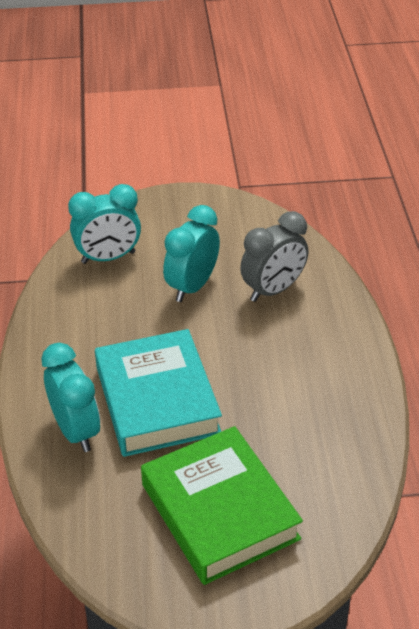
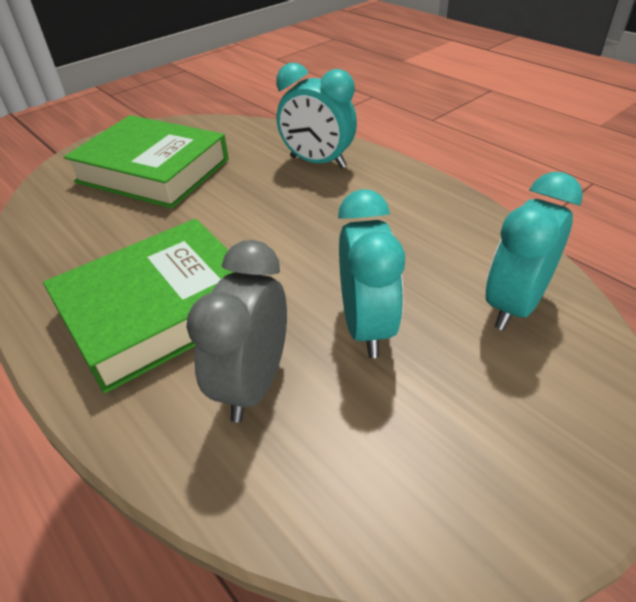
camera: 145 degrees right, 0 degrees up
(157, 400) = (275, 206): turquoise book -> none
(296, 356) = (160, 310): none -> green book

